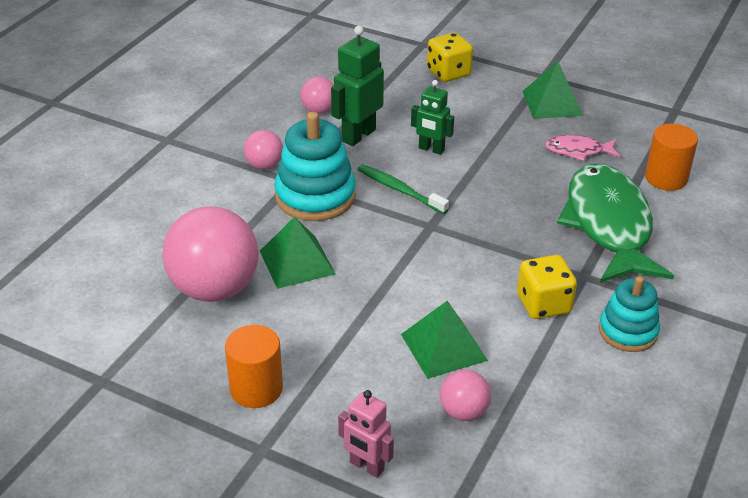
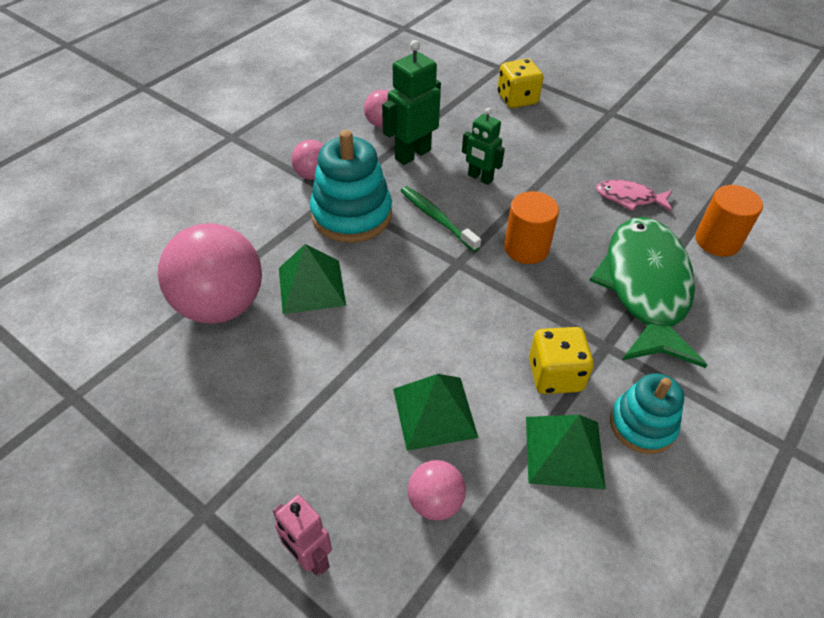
camera: 10 degrees right, 10 degrees up
(256, 389) = (223, 433): orange cylinder -> orange cylinder (526, 248)
(552, 103) = (613, 142): green pyramid -> green pyramid (564, 451)

